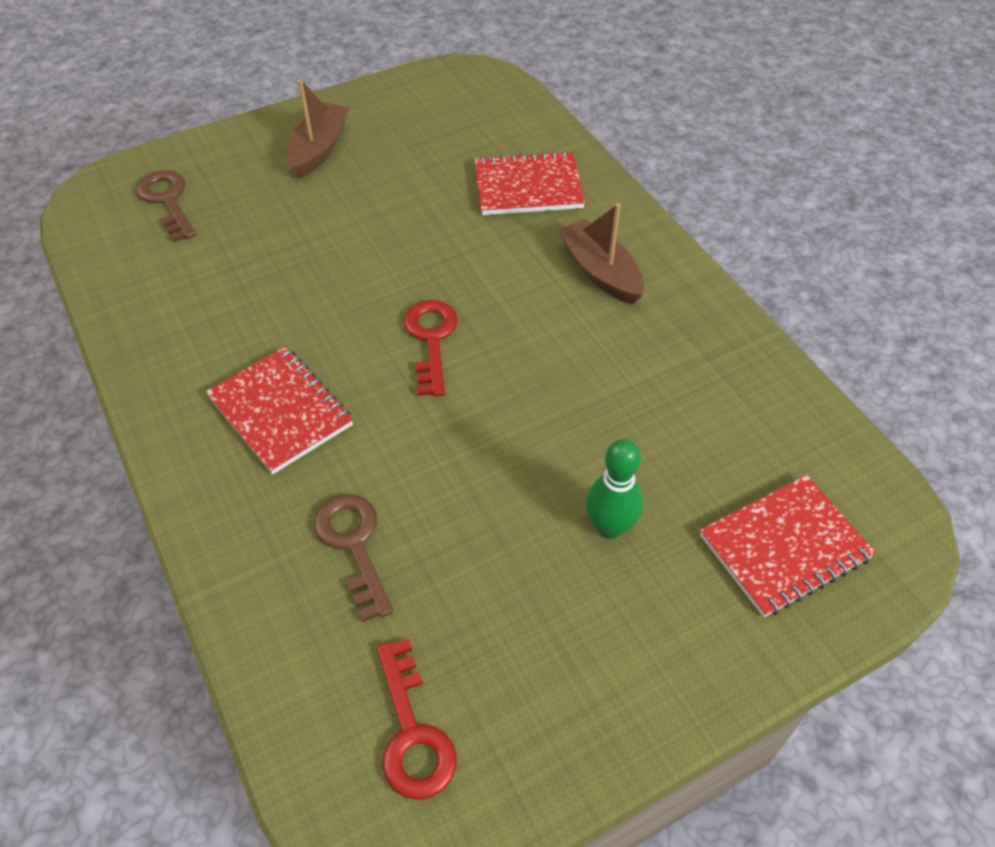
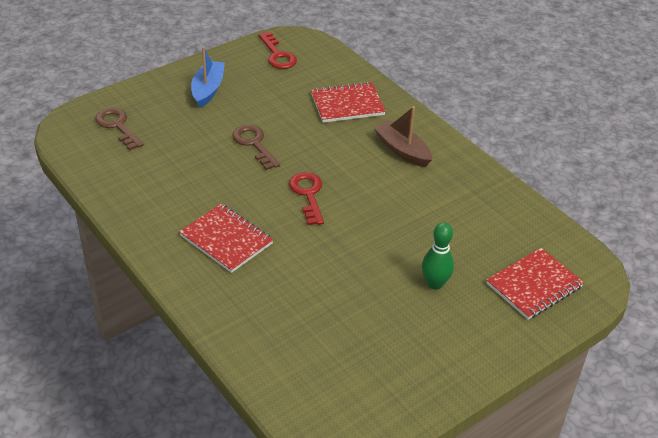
camera: 10 degrees left, 10 degrees down
(319, 149) = (208, 90): brown boat -> blue boat
(353, 545) = (289, 305): brown key -> brown key (254, 144)
(413, 733) = (346, 391): red key -> red key (278, 55)

